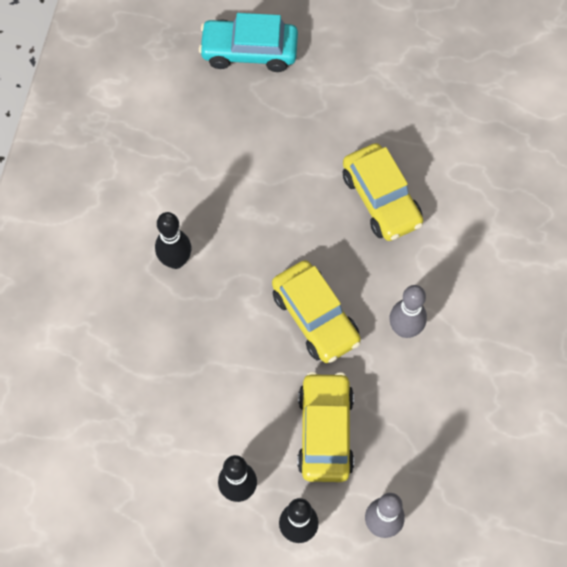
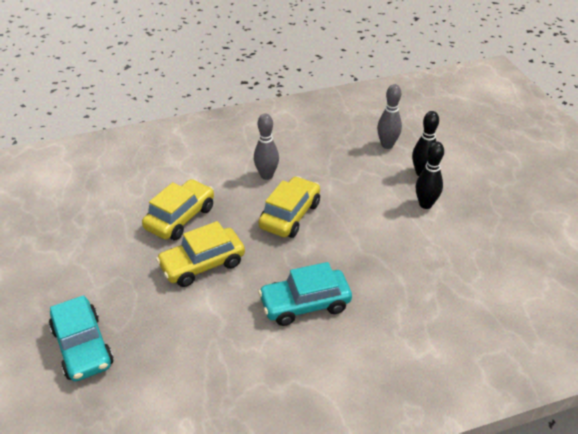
camera: 120 degrees left, 25 degrees down
(176, 261) = (305, 304): black bowling pin -> turquoise car
(325, 431) = (358, 183): yellow car -> yellow car (202, 264)

